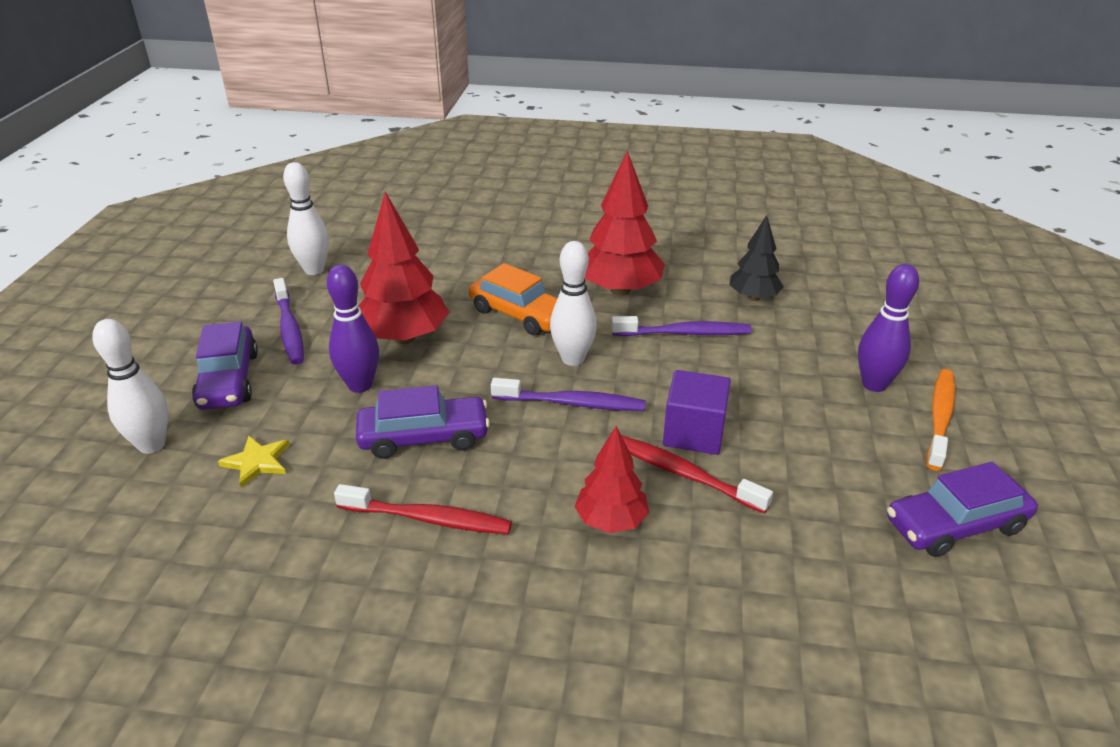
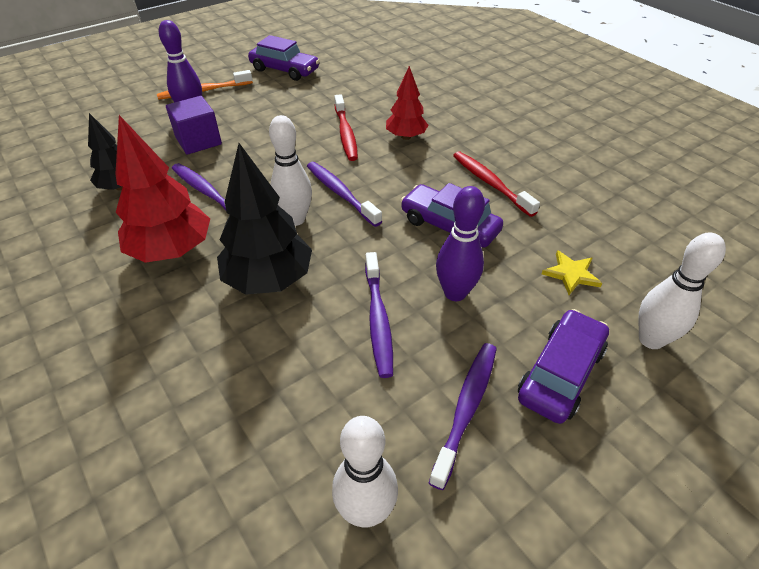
camera: 135 degrees left, 10 degrees up
(404, 337) = (378, 319): red tree -> purple toothbrush
(520, 314) = (269, 279): orange car -> black tree
(694, 433) = (309, 144): purple cube -> purple cube (198, 141)

